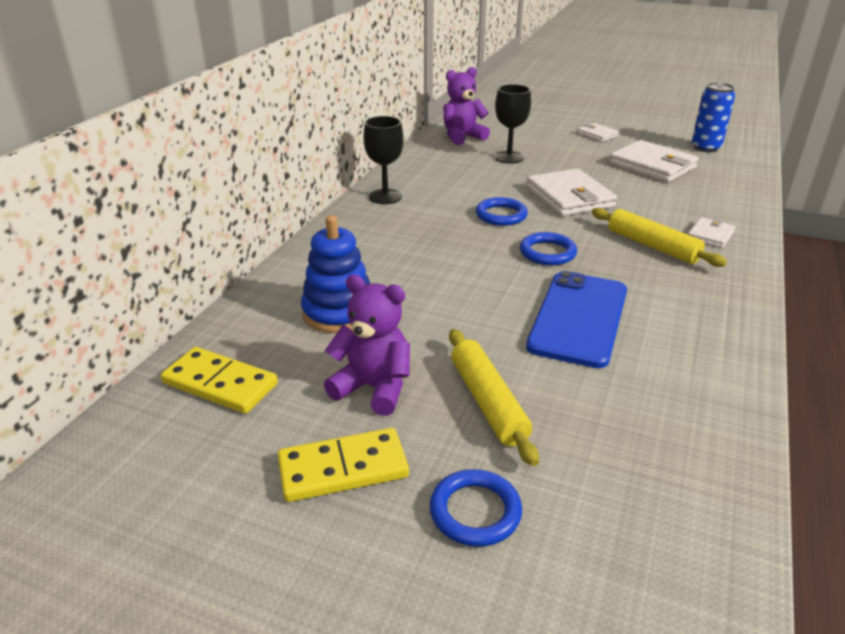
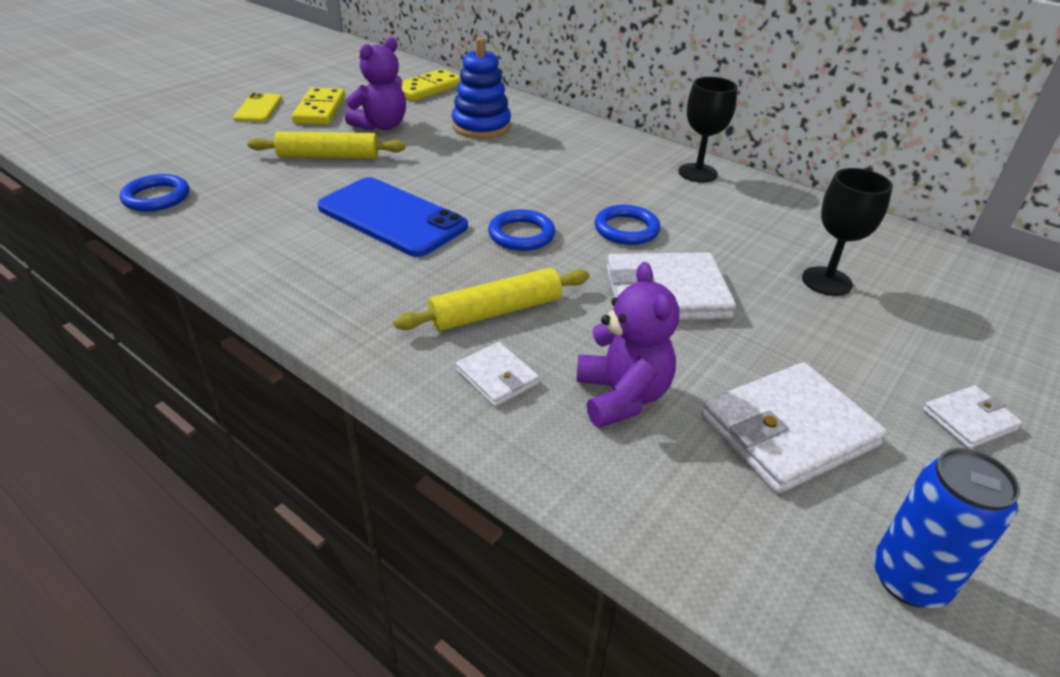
camera: 105 degrees right, 5 degrees up
(368, 552) = (258, 108): none -> yellow phone
(462, 137) = (917, 261): purple teddy bear -> purple teddy bear (622, 396)
(475, 511) = (248, 135): blue ring -> blue ring (156, 197)

